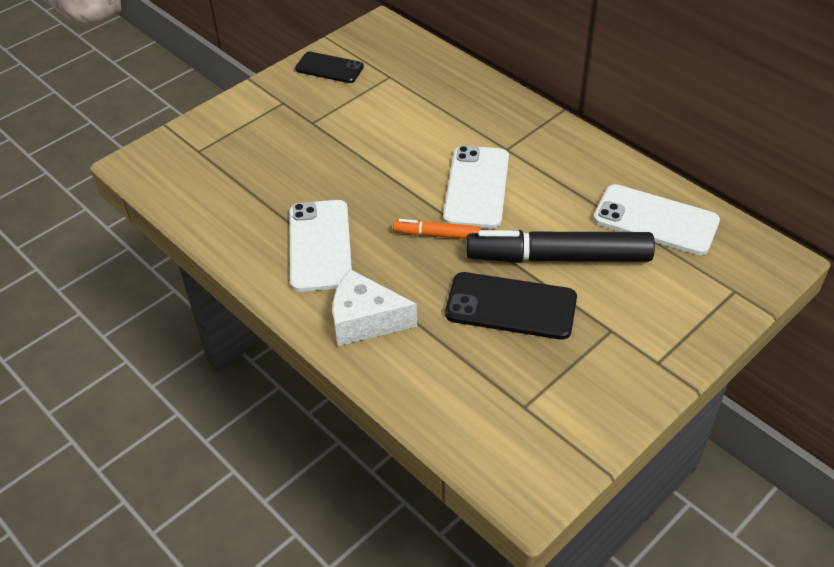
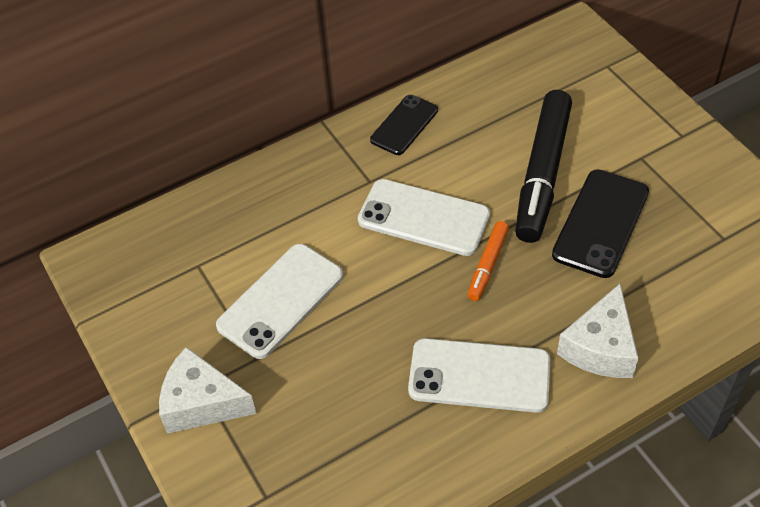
camera: 75 degrees left, 5 degrees up
(269, 105) = (201, 403): none -> white cheese
(329, 68) = (152, 326): black phone -> black phone (404, 125)
(655, 220) = (508, 93): white phone -> white phone (280, 301)

